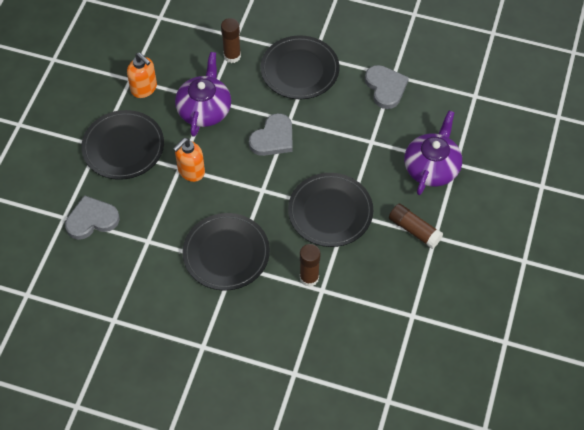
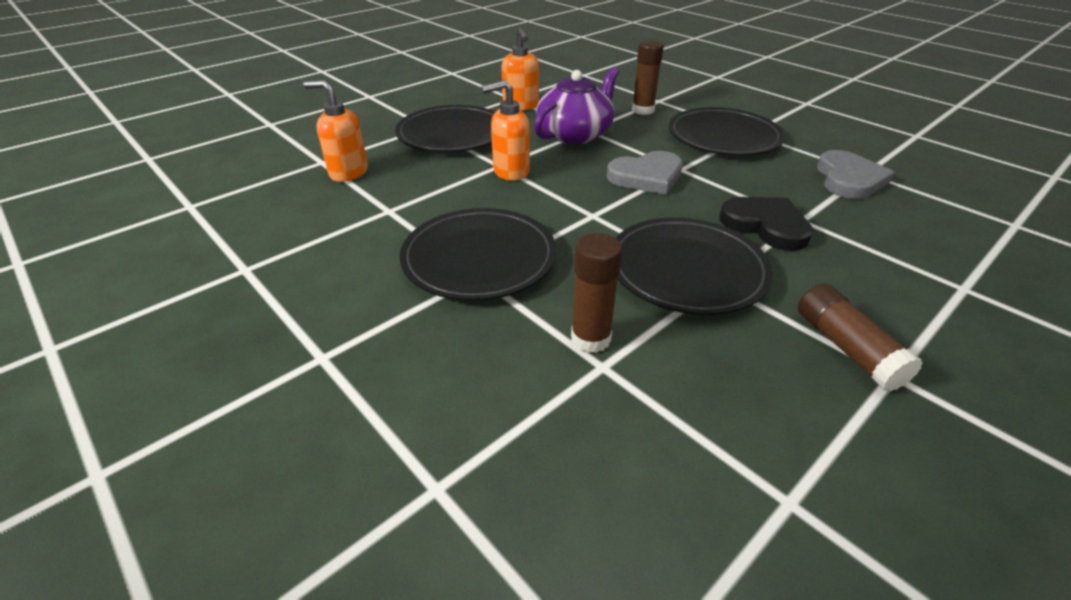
camera: 30 degrees right, 20 degrees down
(92, 220) = (348, 172): grey heart -> orange soap dispenser
(355, 156) = (766, 225): none -> black heart
(431, 167) = (910, 278): purple teapot -> none

